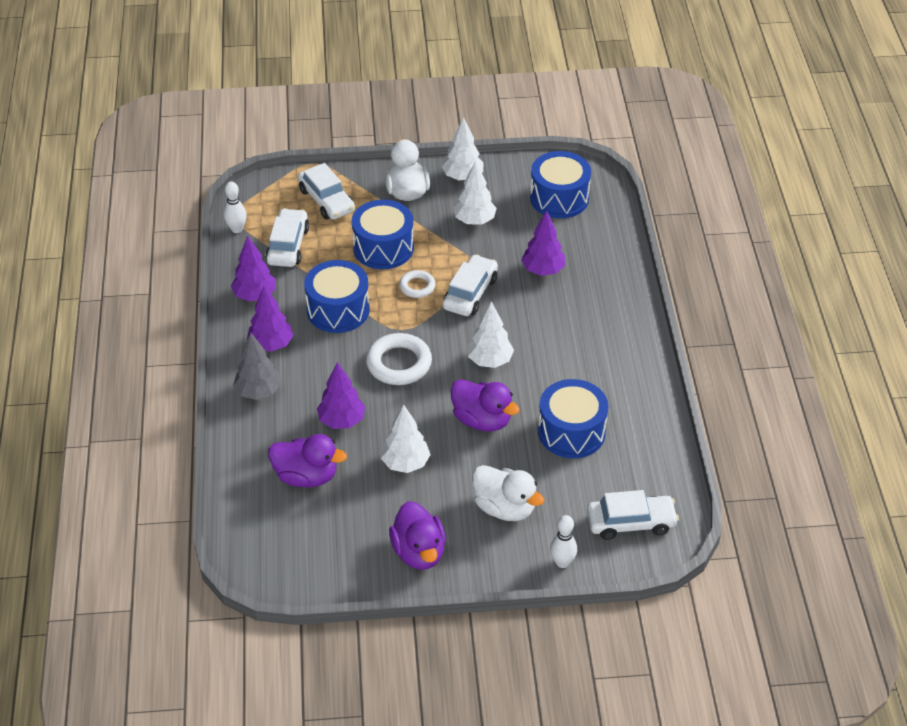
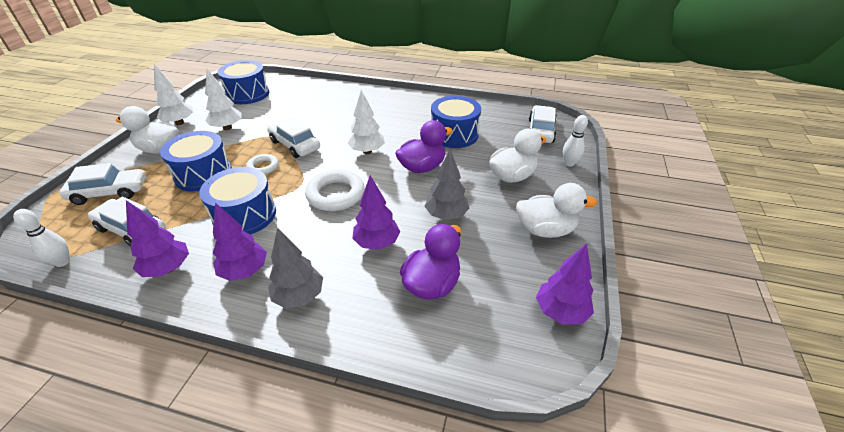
camera: 70 degrees left, 5 degrees down
(405, 463) = (446, 215): white tree -> grey tree
(419, 552) = (545, 230): purple duck -> white duck
(543, 270) = (303, 113): purple tree -> purple tree (560, 312)

